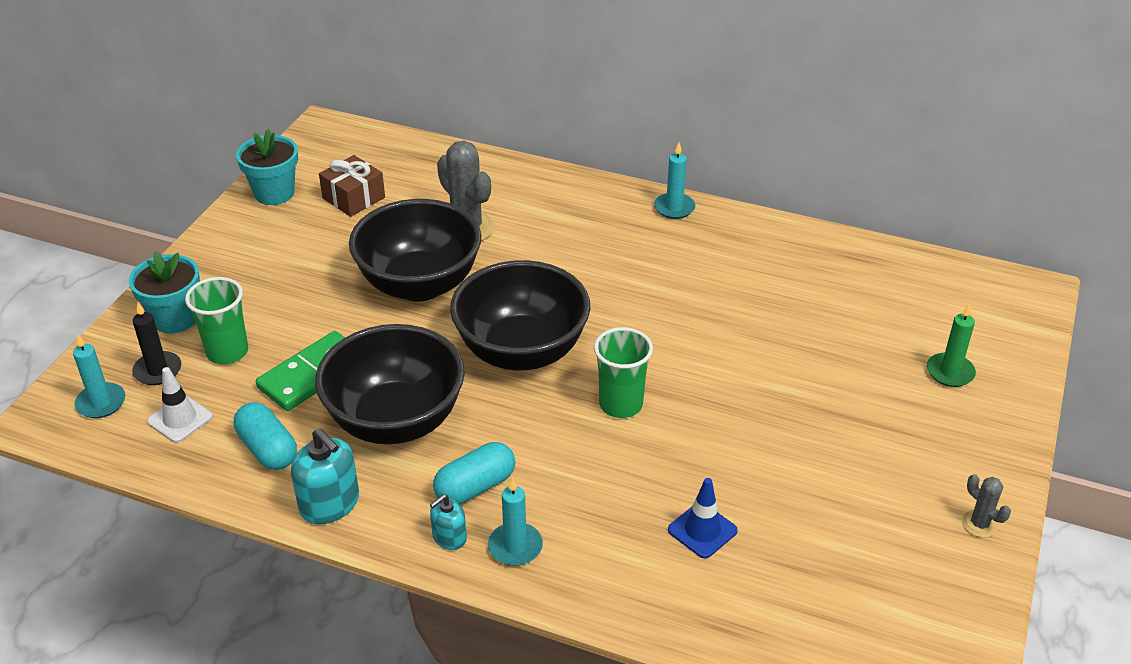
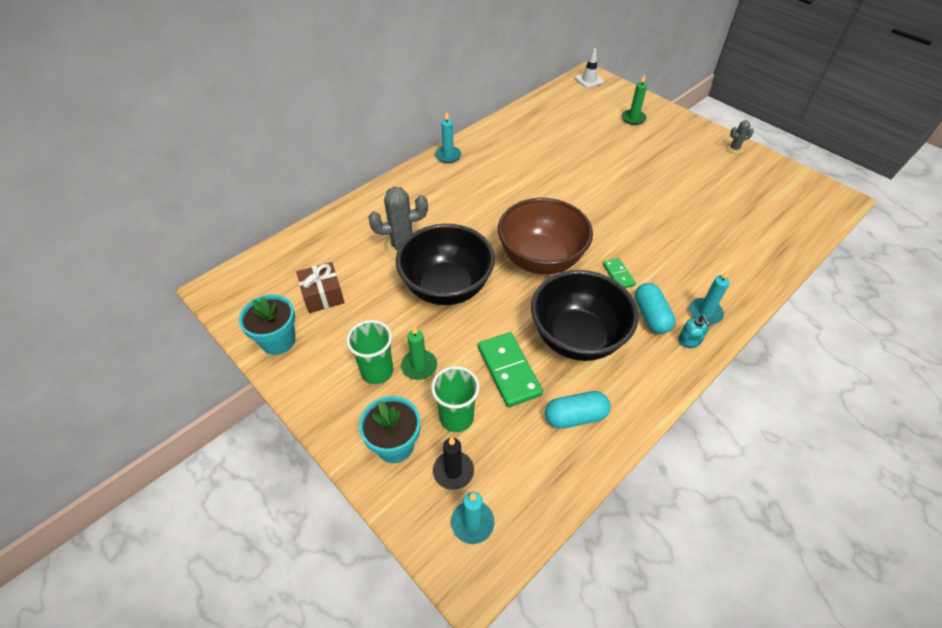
camera: 65 degrees left, 10 degrees up
(180, 419) = (519, 467): white traffic cone -> white traffic cone (589, 80)
(286, 302) = (419, 366): none -> green candle
(330, 504) = (641, 394): turquoise soap dispenser -> none
(521, 351) = (541, 259): black bowl -> brown bowl
(538, 436) = (618, 275): none -> green domino
(621, 404) = (606, 233): green cup -> green cup (377, 371)
(702, 530) = (713, 235): blue traffic cone -> none

